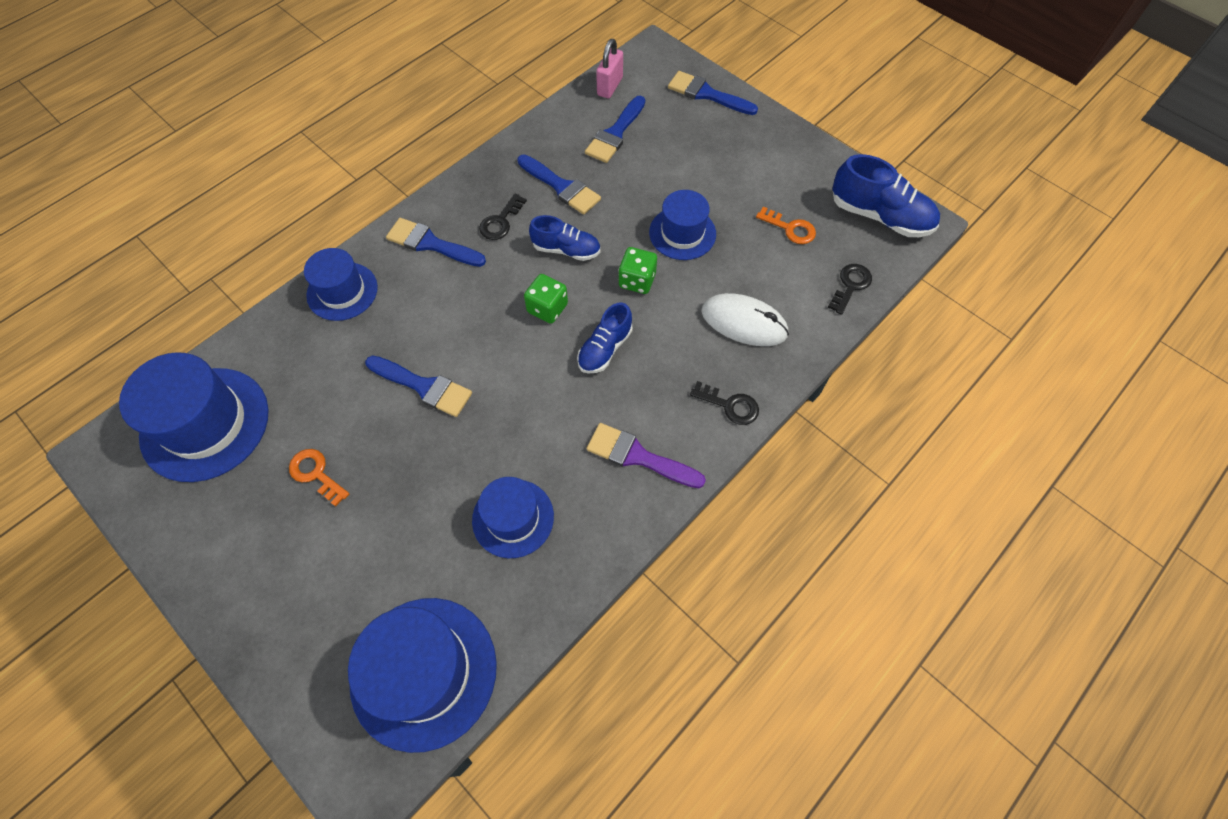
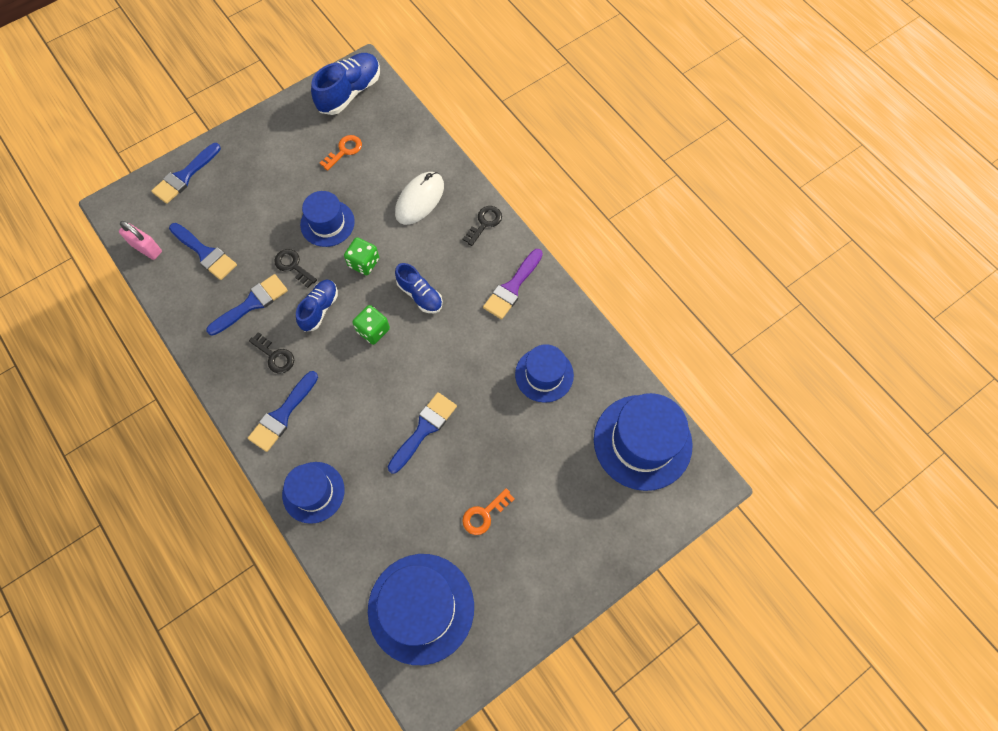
camera: 80 degrees left, 5 degrees up
(850, 285) = (405, 127): black key -> black key (293, 266)

